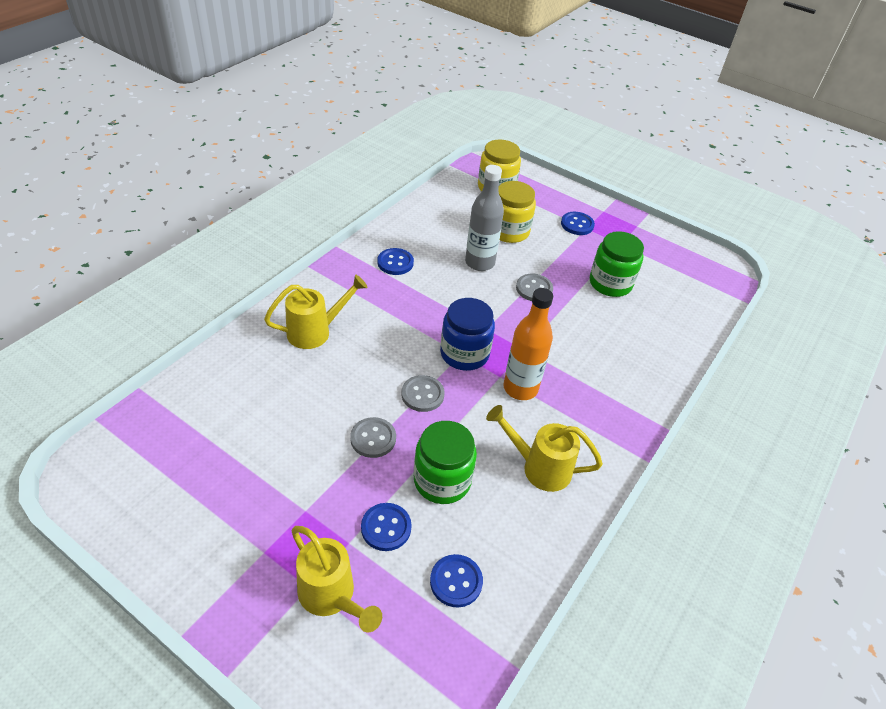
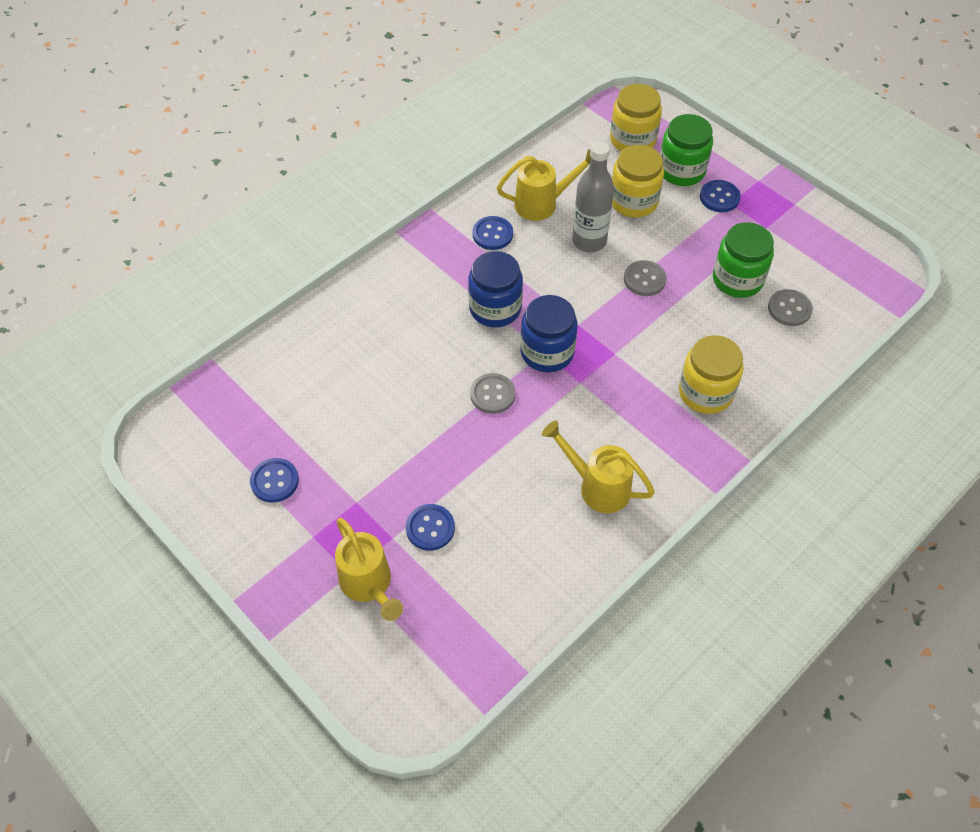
camera: 15 degrees right, 10 degrees up
(315, 331) = (392, 312): yellow watering can -> yellow watering can (542, 204)
(373, 438) = (433, 437): grey button -> grey button (789, 309)
(409, 321) = (495, 308): none -> blue jar
(442, 480) = (494, 488): green jar -> green jar (681, 171)
(456, 581) = (487, 588): blue button -> blue button (274, 481)
(520, 388) = (599, 398): orange bottle -> none
(611, 375) = (705, 392): none -> yellow jar

